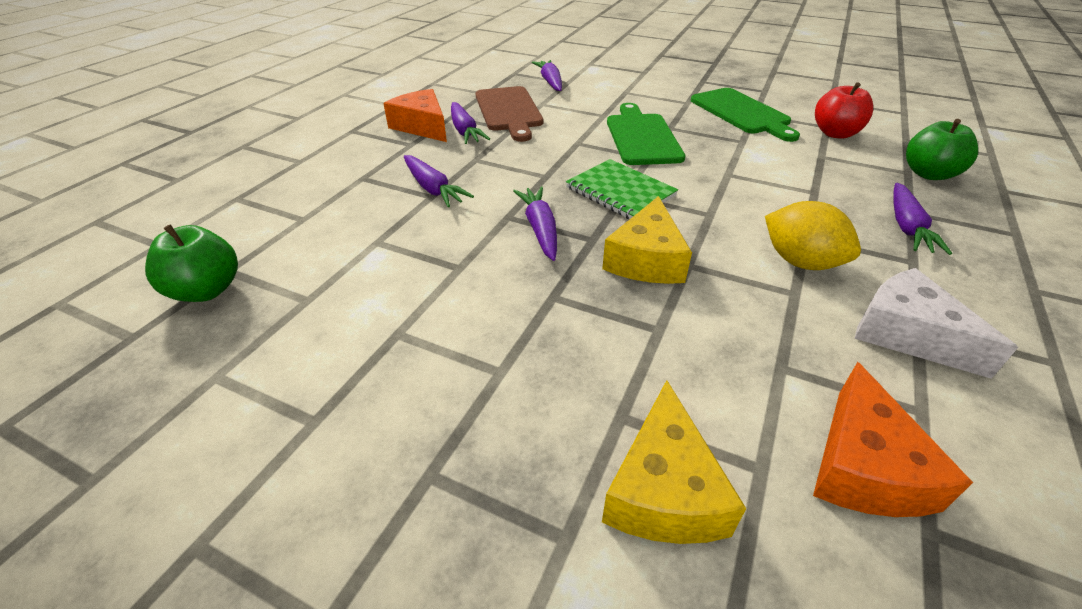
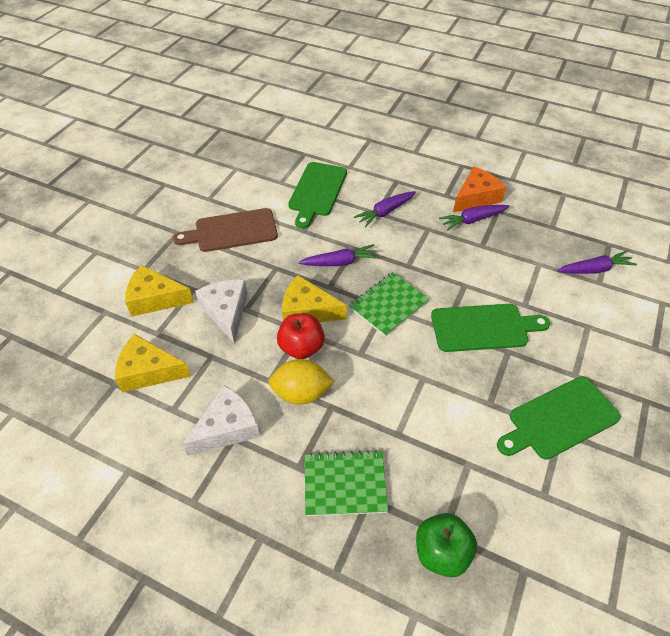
camera: 90 degrees right, 10 degrees up
(206, 290) = (290, 151): green apple -> none
(357, 253) = (317, 191): none -> green cutting board
(509, 111) = (516, 243): brown cutting board -> brown cutting board (232, 231)
(672, 355) = (226, 312): none -> white cheese
(800, 262) = (301, 393): yellow lemon -> yellow lemon turned 45 degrees clockwise
(835, 133) = (525, 496): red apple -> red apple (301, 347)
(864, 466) = (149, 371): orange cheese -> yellow cheese
(907, 227) = (345, 484): purple carrot -> green notebook

